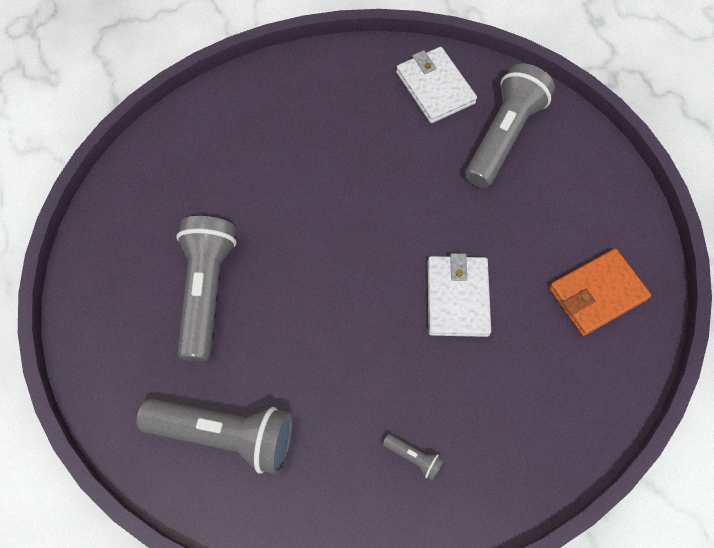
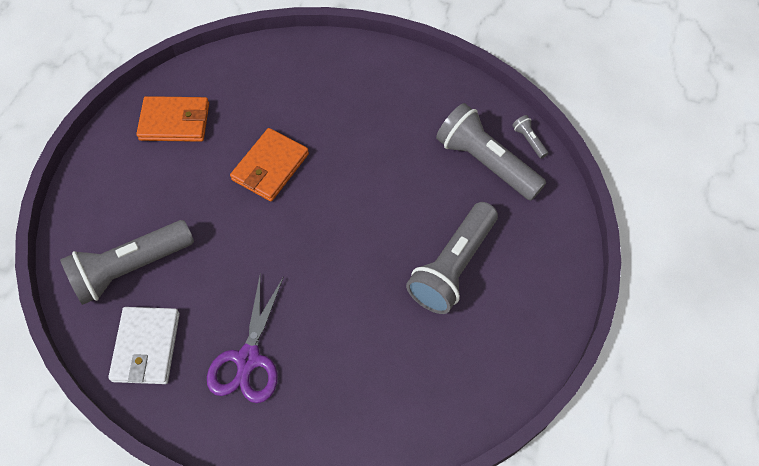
camera: 150 degrees left, 5 degrees down
(345, 120) = (248, 359): none -> purple scissors
(414, 457) = (370, 93): grey flashlight -> grey flashlight (528, 140)
(457, 298) = (270, 167): white wallet -> orange wallet

